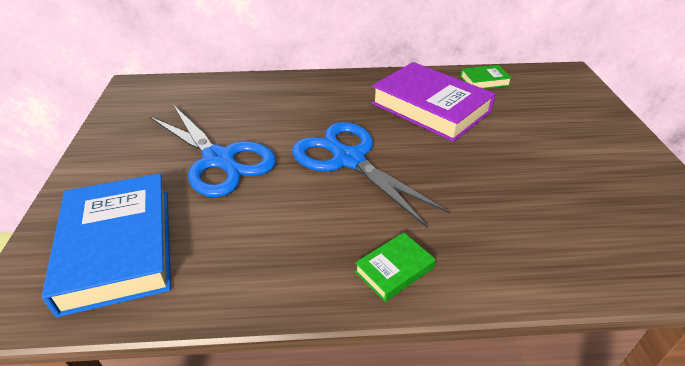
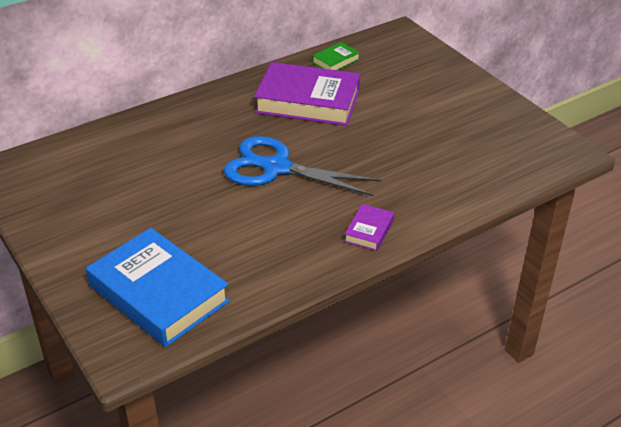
camera: 30 degrees left, 0 degrees up
(219, 159) = (168, 205): blue scissors -> none
(394, 270) = (369, 231): green book -> purple book

